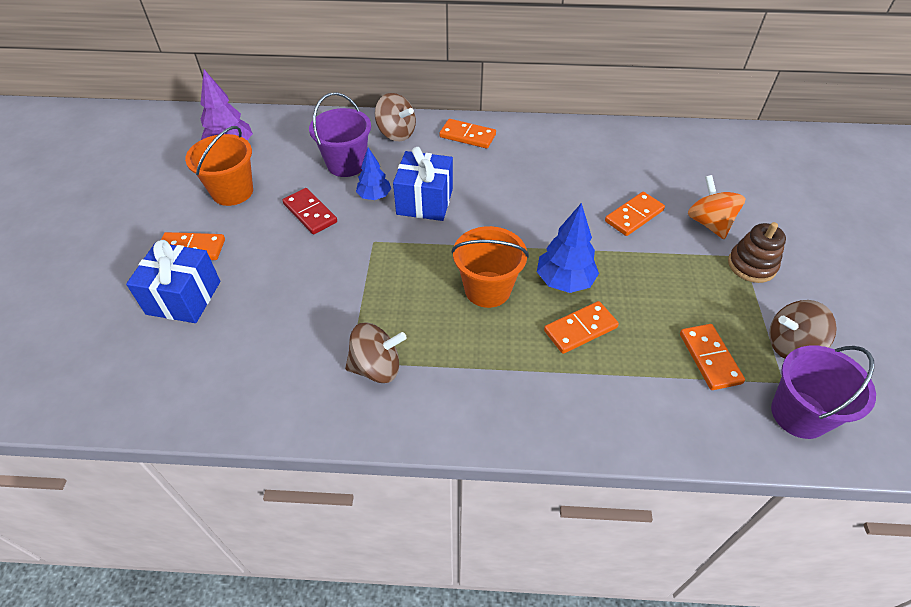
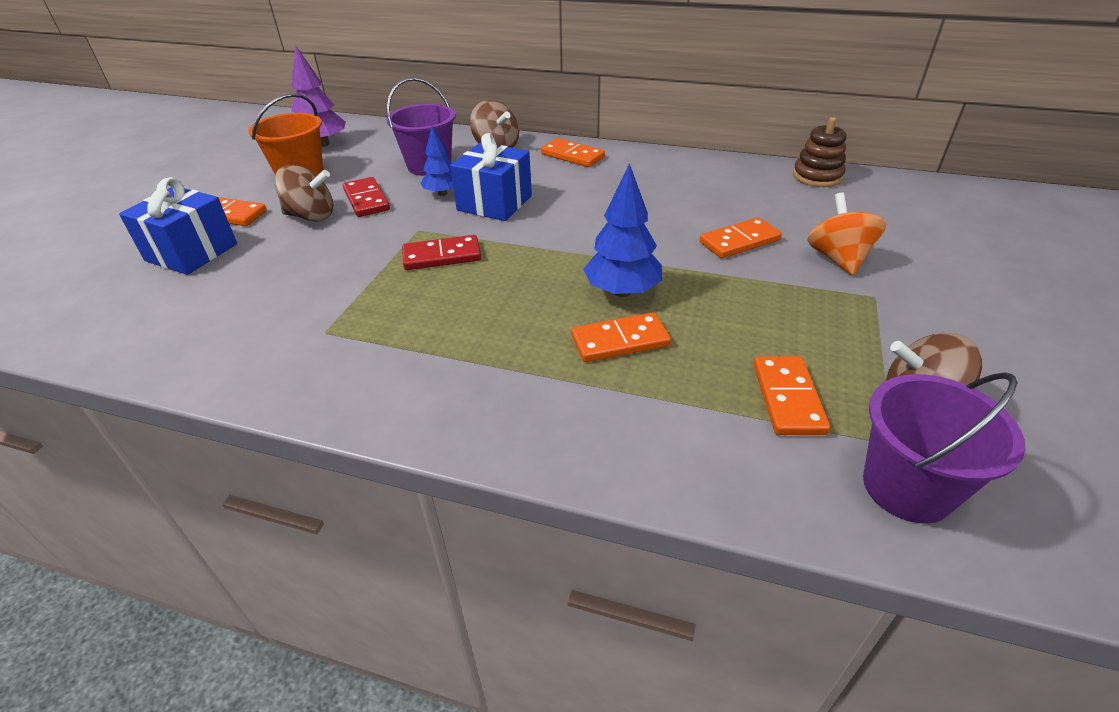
camera: 15 degrees right, 10 degrees down
(376, 367) = (350, 342): brown spinning top -> brown spinning top (311, 216)
(407, 267) = (442, 256): none -> red domino
(487, 289) = (523, 287): orange bucket -> none
(751, 265) = (884, 307): brown stacking toy -> brown stacking toy (817, 176)

